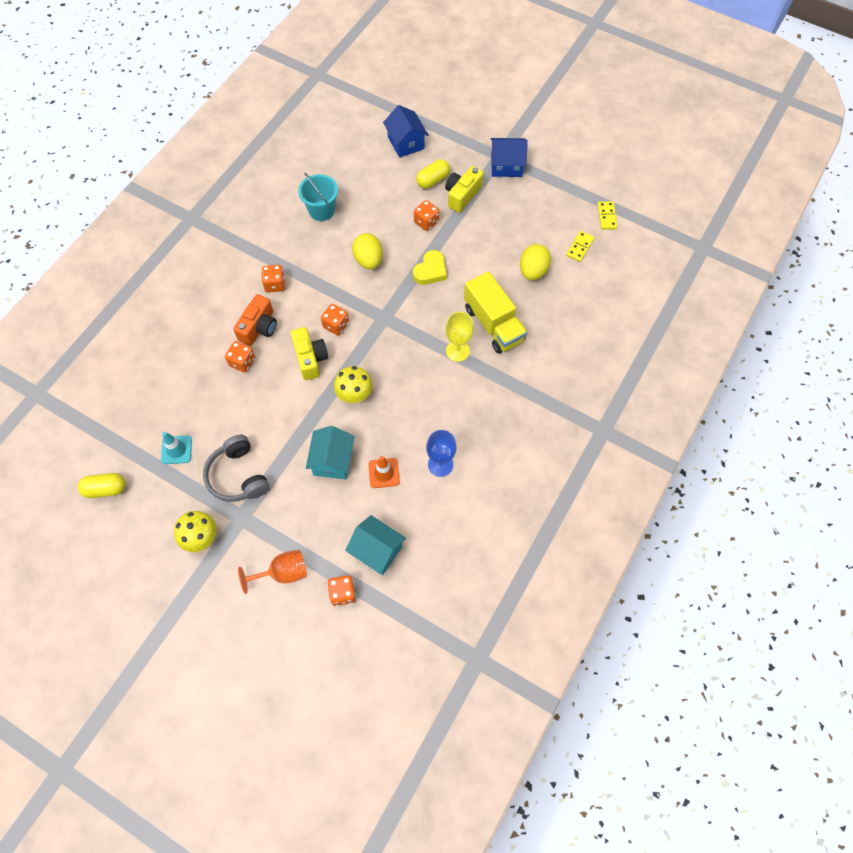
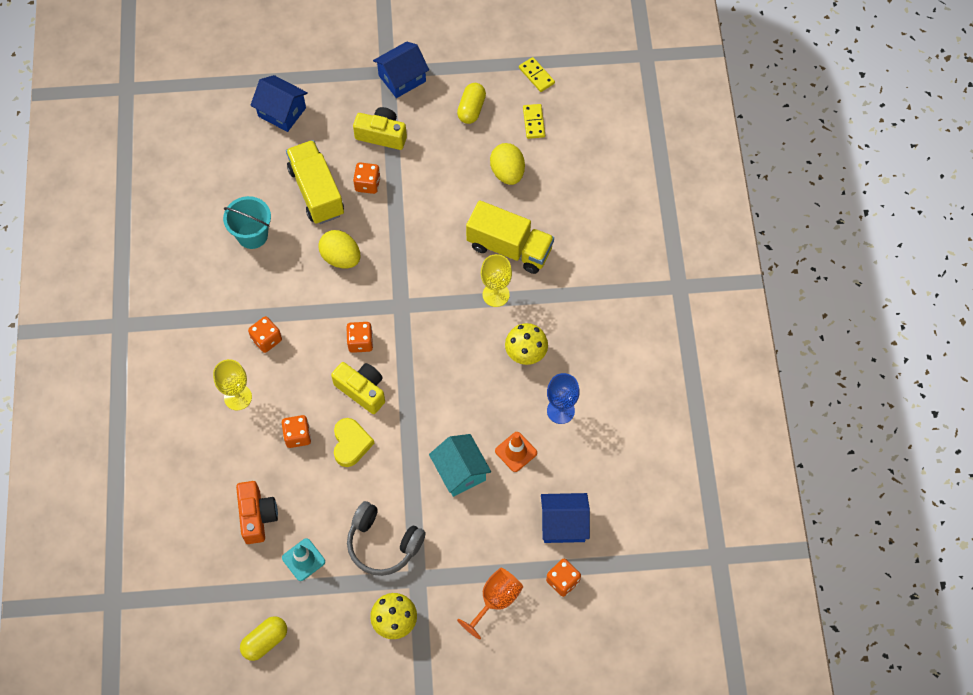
camera: 35 degrees left, 0 degrees up
(225, 311) = (238, 397): none -> yellow goblet
(259, 327) = (286, 392): orange camera -> orange camera (257, 516)
(354, 394) = (431, 397): yellow mushroom -> yellow mushroom (526, 354)
(377, 550) = (563, 524): turquoise house -> blue house
(387, 207) = (316, 191): none -> yellow truck
(430, 270) = (410, 231): yellow heart -> yellow heart (351, 444)
(433, 180) = (340, 136): yellow capsule -> yellow capsule (471, 109)
(462, 195) = (382, 135): yellow camera -> yellow camera turned 105 degrees clockwise

